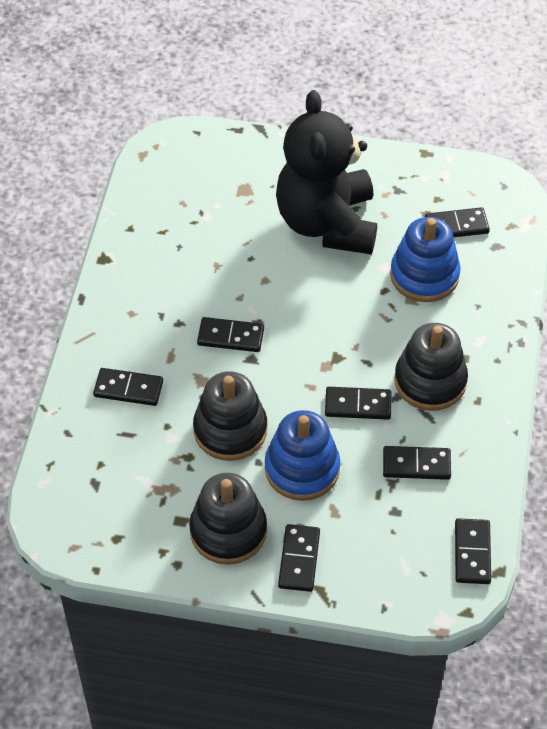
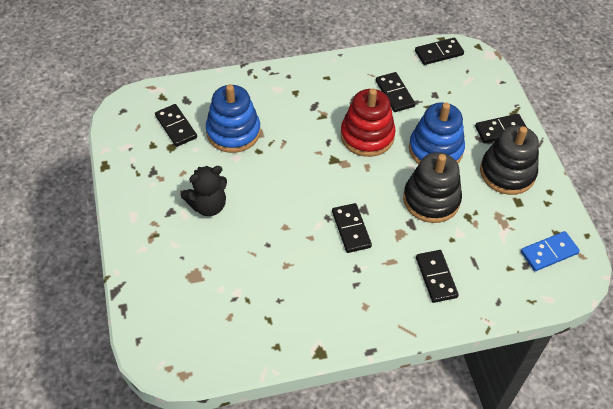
camera: 115 degrees left, 0 degrees up
(96, 515) = (549, 253): none -> blue domino
(327, 223) = (208, 205): black teddy bear -> black teddy bear, size x0.49
(358, 405) = (367, 136): black domino -> red stacking toy
(430, 381) = (325, 104): black stacking toy -> none

